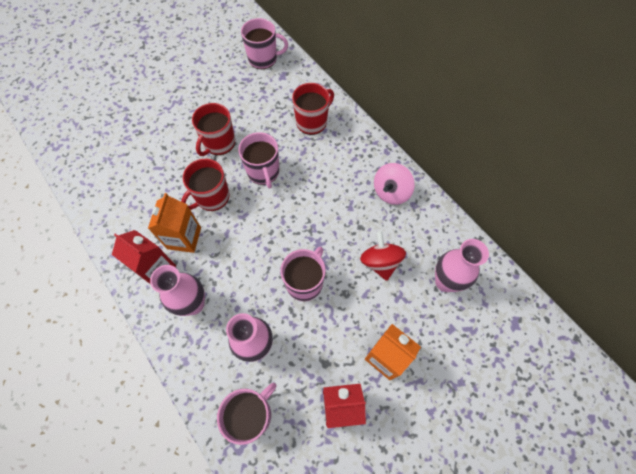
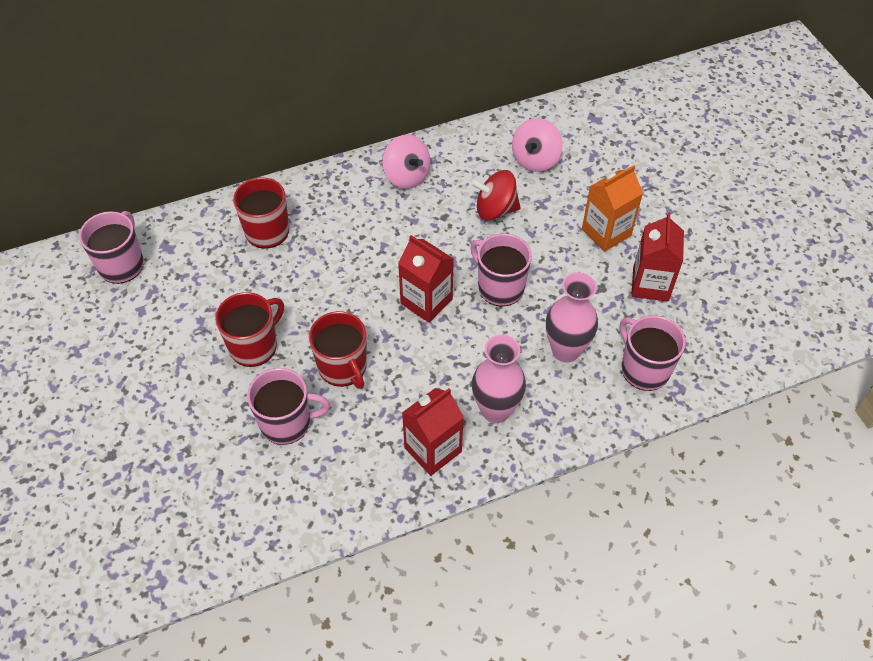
camera: 75 degrees left, 10 degrees down
(184, 238) = (396, 409): orange carton -> none
(219, 143) = (254, 345): red mug -> red mug turned 90 degrees counterclockwise
(263, 172) = (325, 300): pink mug -> pink mug (287, 422)
(278, 234) = (426, 301): none -> red carton
(445, 282) = (535, 159): pink vase -> pink spinning top

